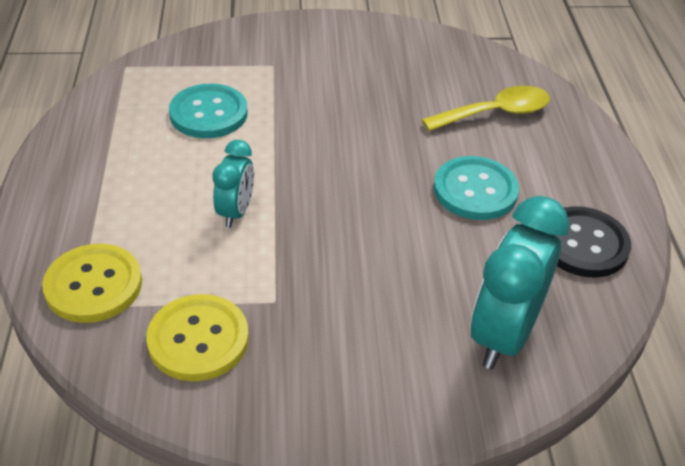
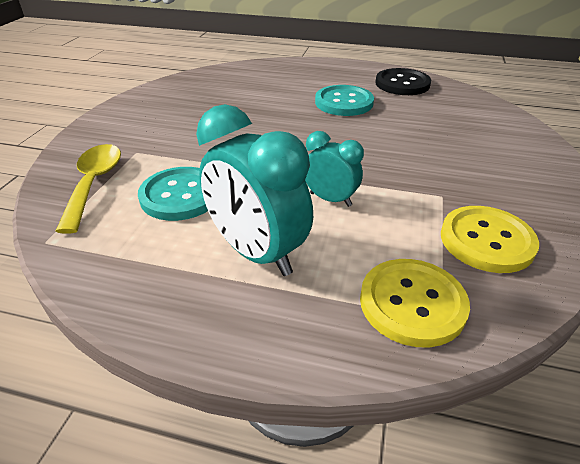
camera: 70 degrees left, 5 degrees down
(496, 113) = (270, 82): yellow spoon -> yellow spoon (94, 183)
(503, 335) = (476, 119): turquoise clock -> turquoise clock (257, 253)

